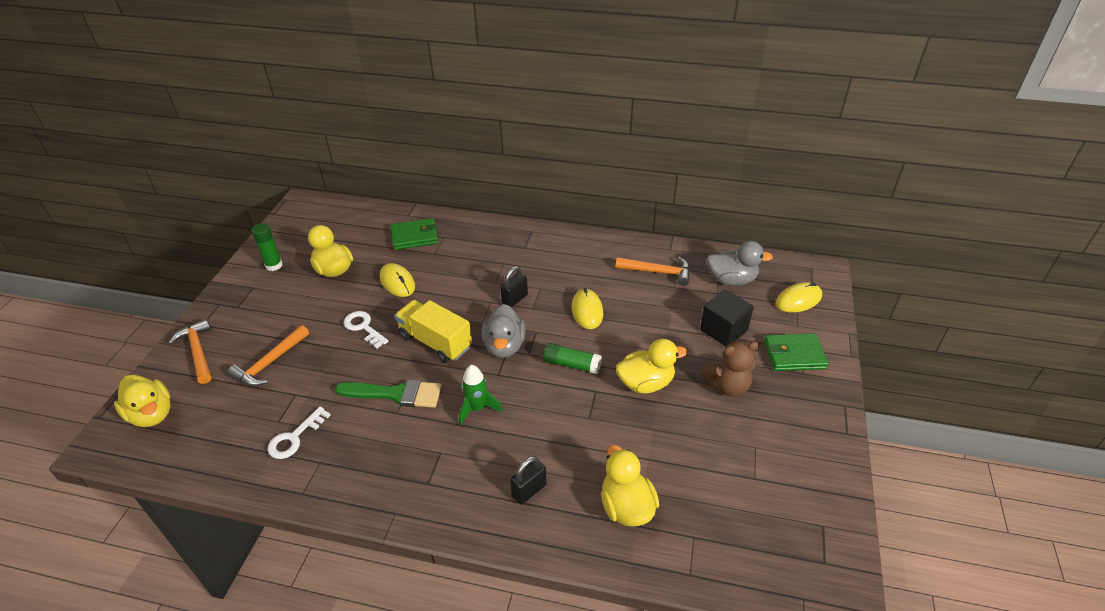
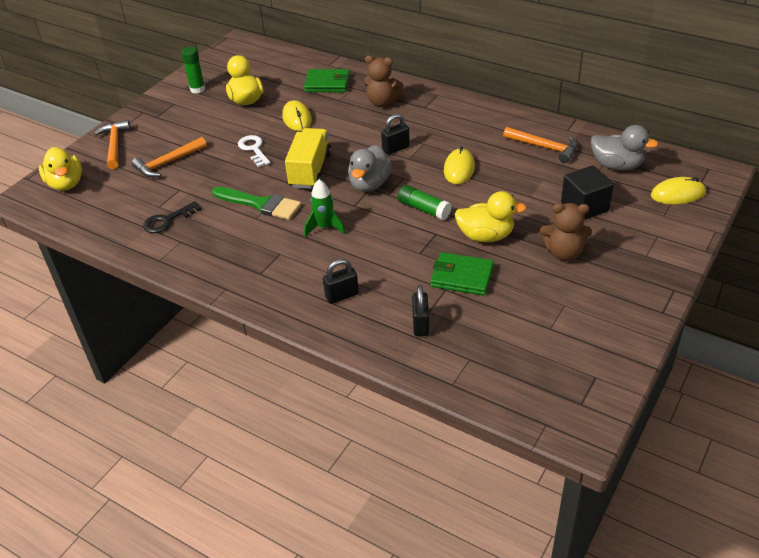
camera: 20 degrees right, 0 degrees up
(295, 437) = (168, 220): white key -> black key
(435, 342) = (310, 170): yellow truck -> yellow truck turned 45 degrees clockwise
(480, 249) = (382, 102): none -> brown teddy bear
(626, 507) = (420, 324): yellow duck -> black padlock
(794, 355) = (645, 239): green wallet -> green wallet (462, 276)

